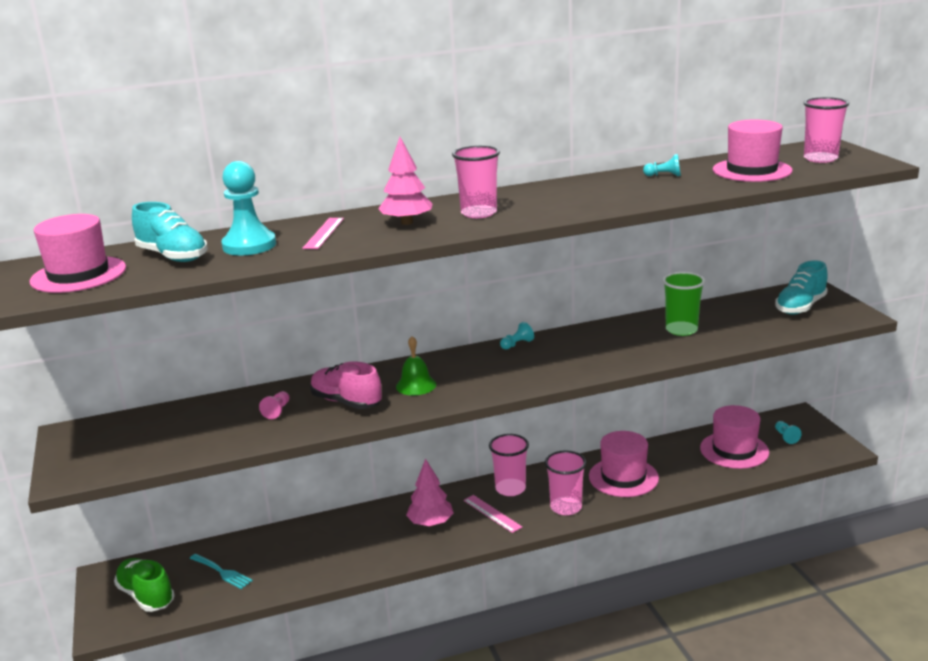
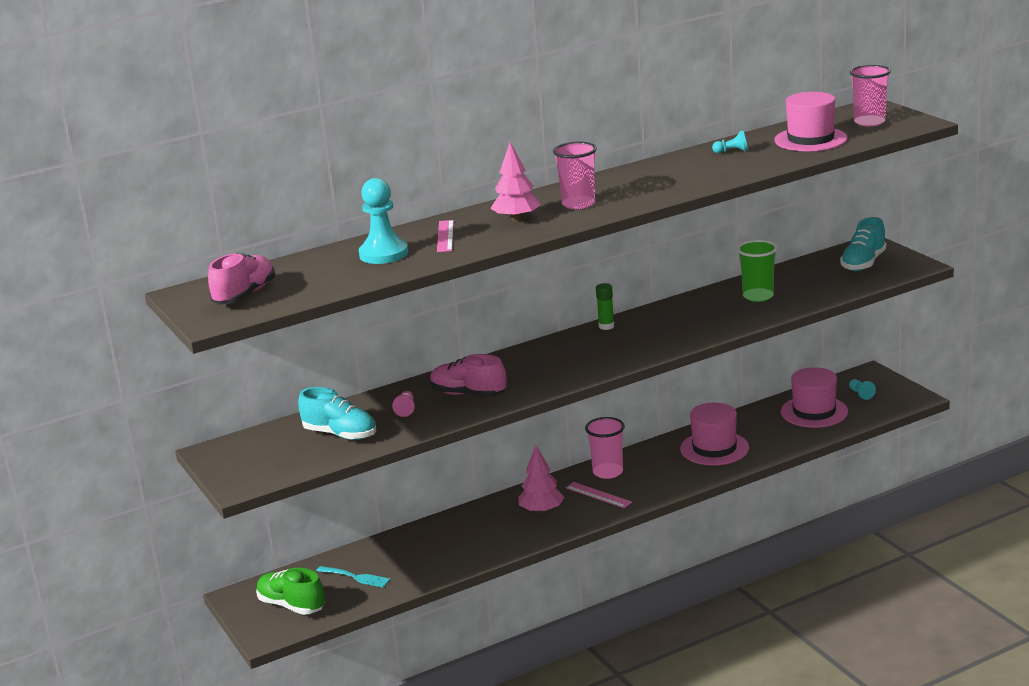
camera: 10 degrees left, 0 degrees up
(78, 275) = (245, 295): pink hat -> pink shoe
(173, 256) = (319, 270): turquoise shoe -> turquoise shoe (340, 434)
(416, 385) = (527, 372): green bell -> none
(517, 344) = (606, 326): turquoise pawn -> green glue stick
(566, 507) = (667, 481): pink cup -> none

